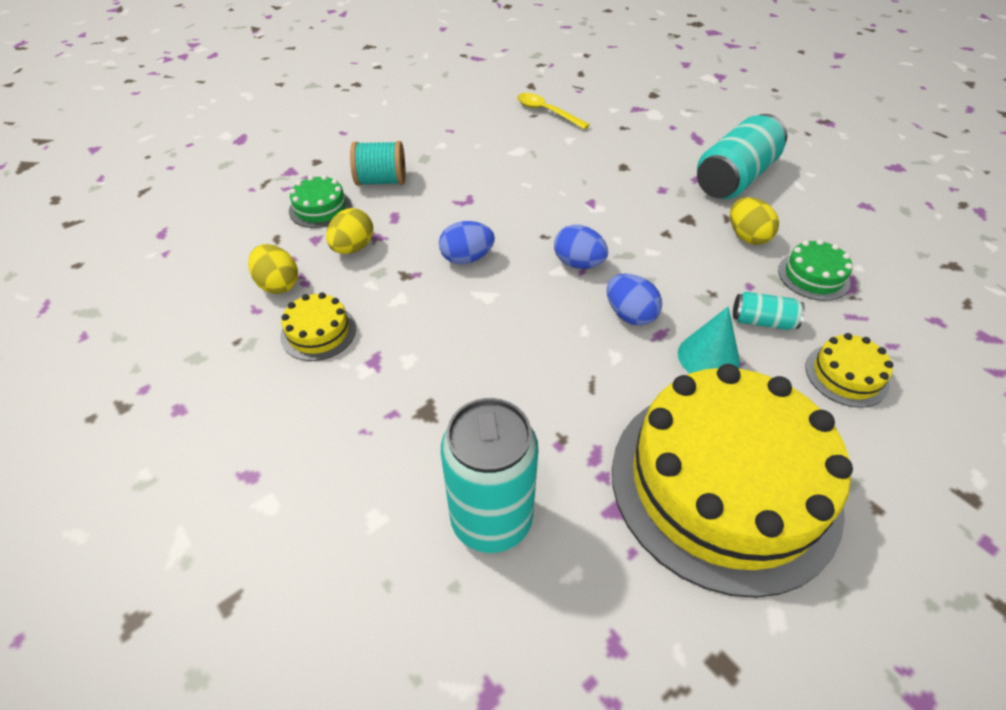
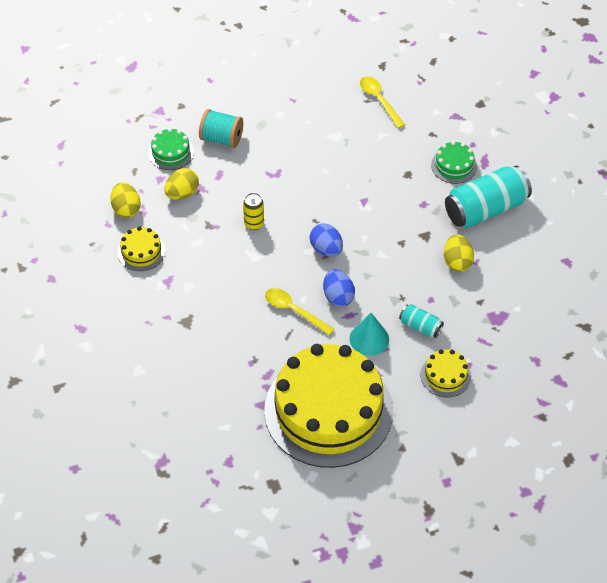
camera: 20 degrees right, 5 degrees up
(467, 258) = (254, 223): blue egg -> yellow can
(491, 520) = (196, 389): turquoise can -> none
(581, 350) = (294, 311): none -> yellow spoon
(813, 276) = (479, 305): green cake -> green cake (454, 165)

